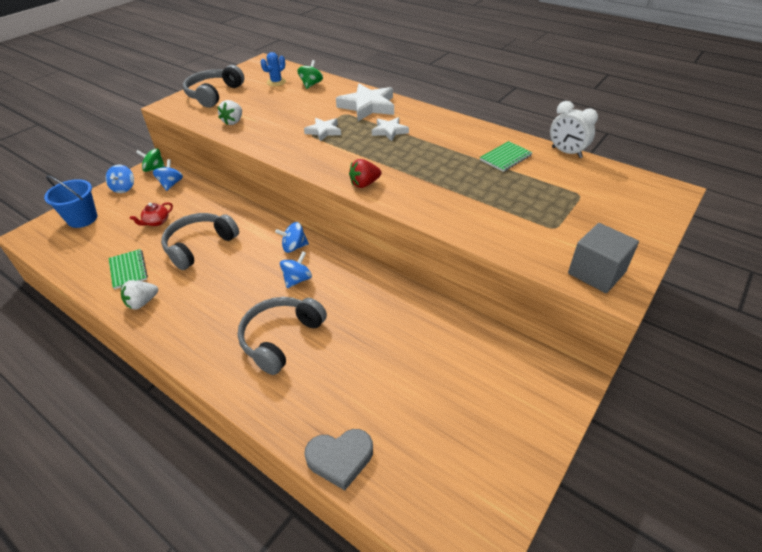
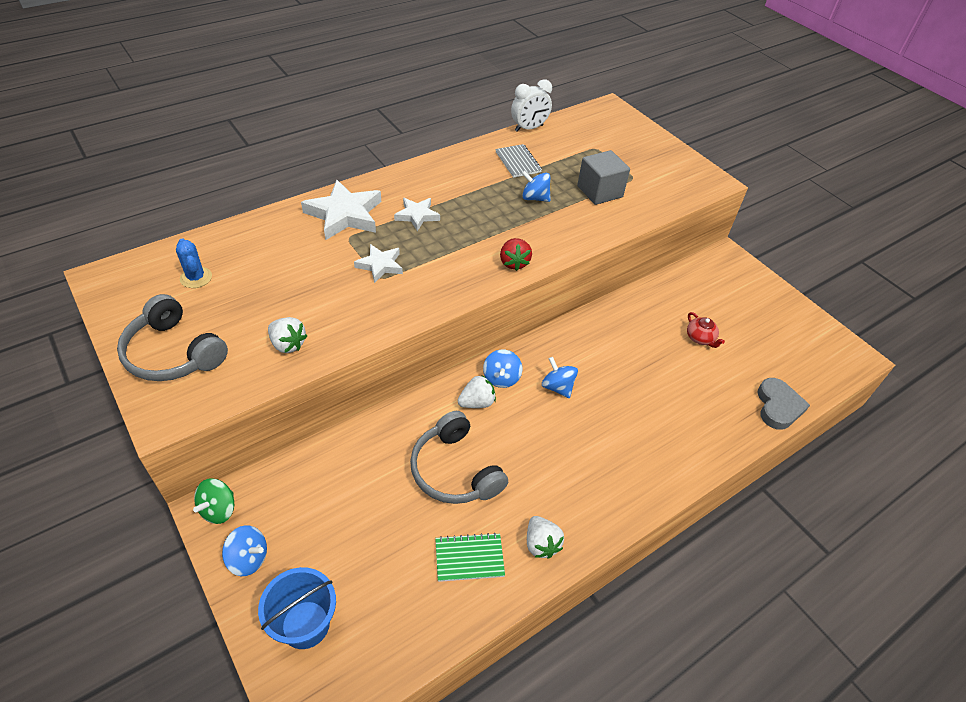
camera: 75 degrees left, 5 degrees up
(156, 222) = (373, 517): red teapot -> red teapot (700, 338)
(171, 184) = (281, 490): blue spinning top -> blue spinning top (535, 198)
(264, 241) = (477, 402): none -> white strawberry
(280, 338) = (638, 419): grey headphones -> none
(311, 84) = (238, 246): green spinning top -> none
(505, 158) = (518, 162): green notebook -> grey notebook
(596, 273) = (693, 181): grey cube -> grey cube (599, 191)

